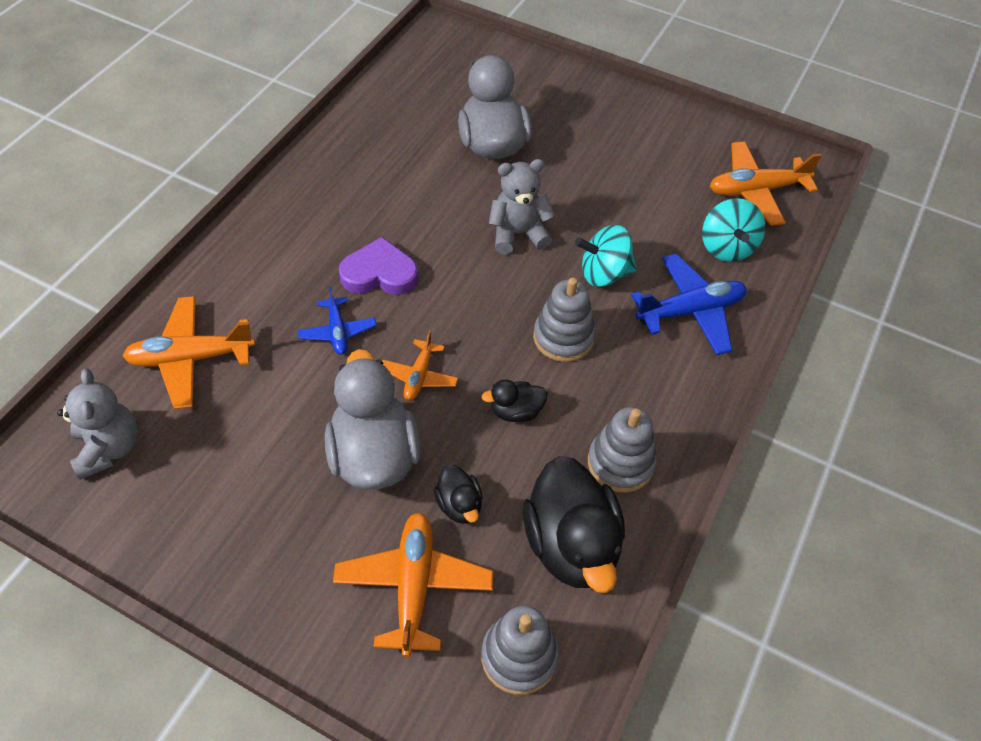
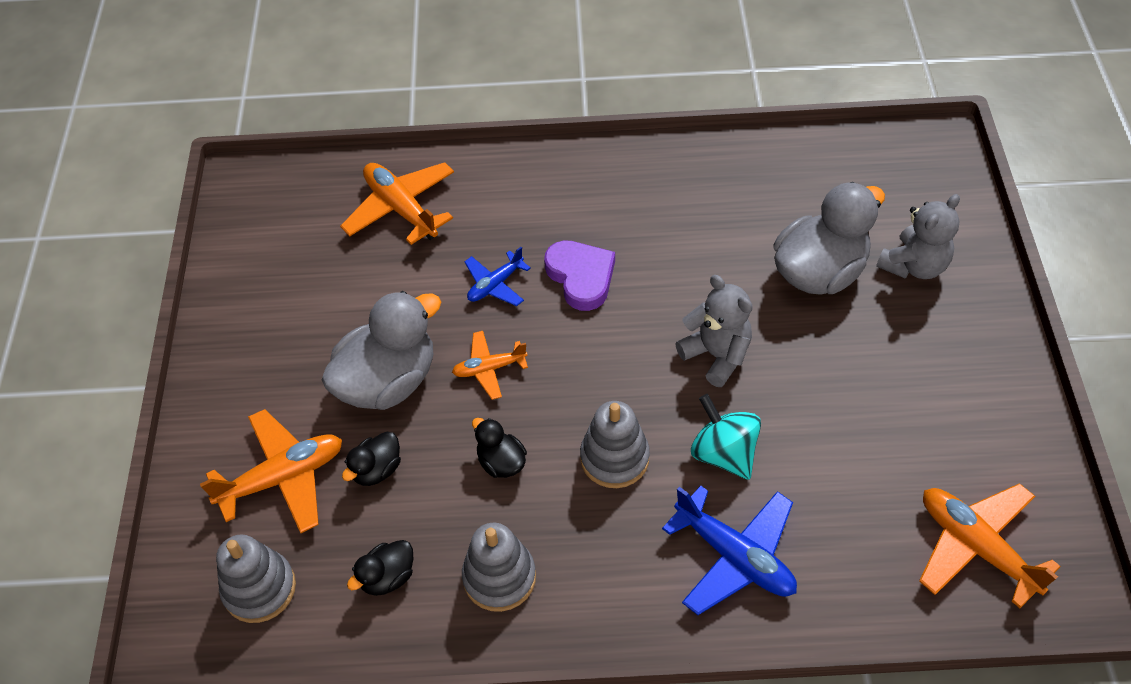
camera: 65 degrees right, 0 degrees up
(109, 448) = (290, 214): grey teddy bear -> grey teddy bear (914, 265)
(571, 544) = (387, 577): black duck -> black duck, size x0.48
(726, 247) = (857, 553): turquoise spinning top -> none

